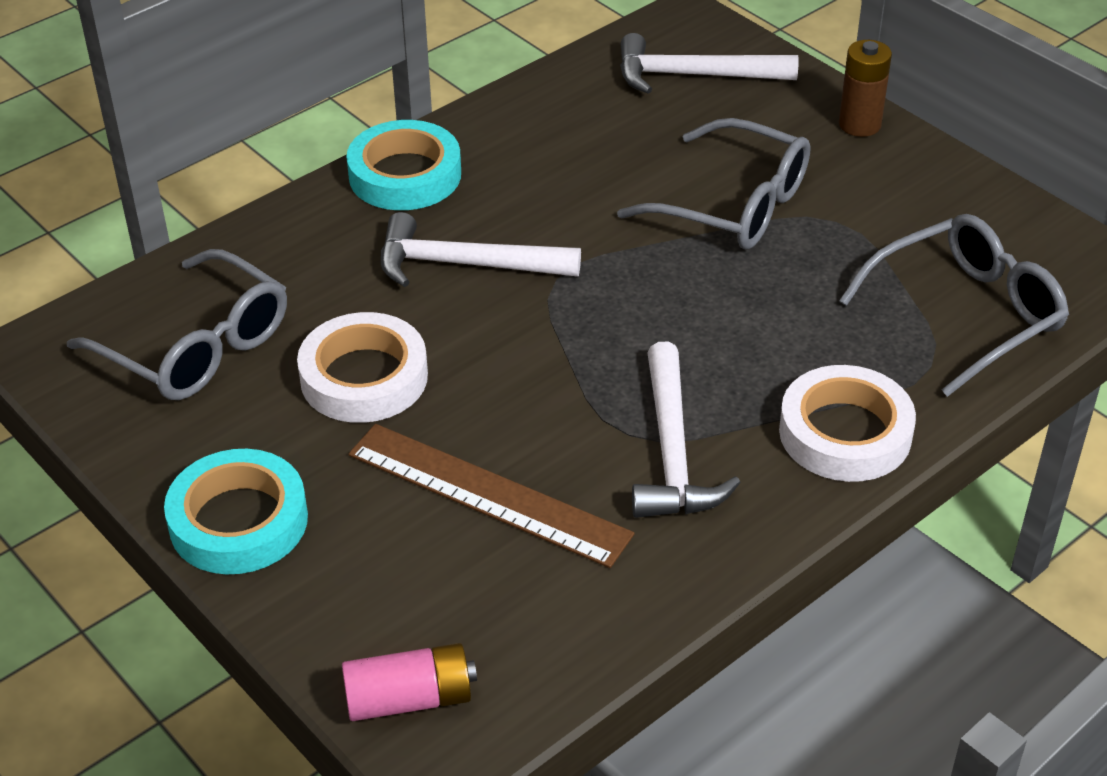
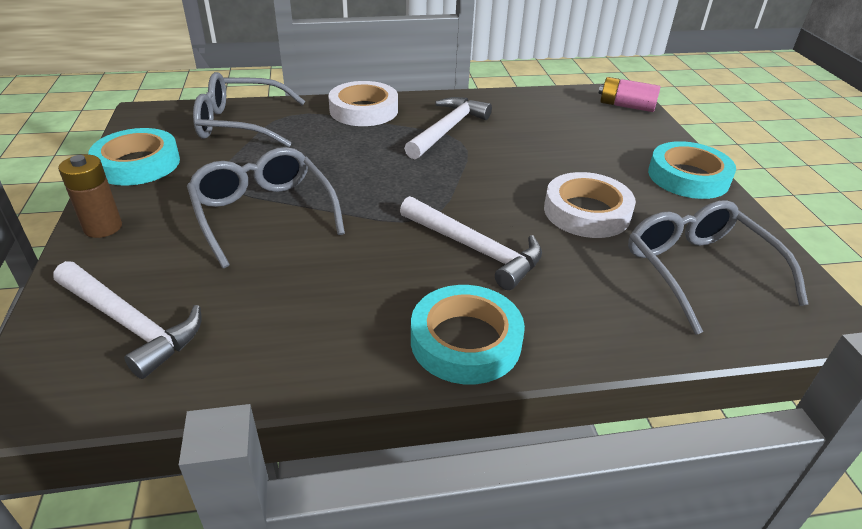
camera: 150 degrees left, 5 degrees down
(488, 494) = (550, 145): brown ruler -> none
(967, 198) = (137, 164): none -> turquoise tape

